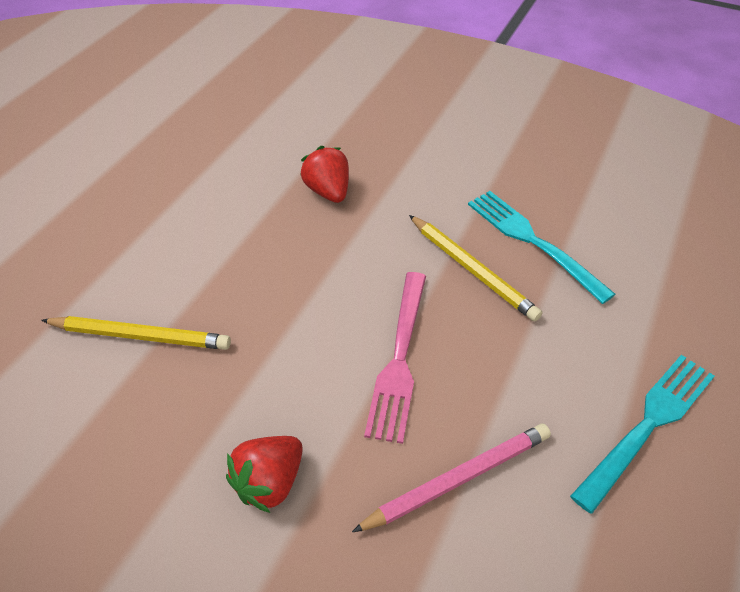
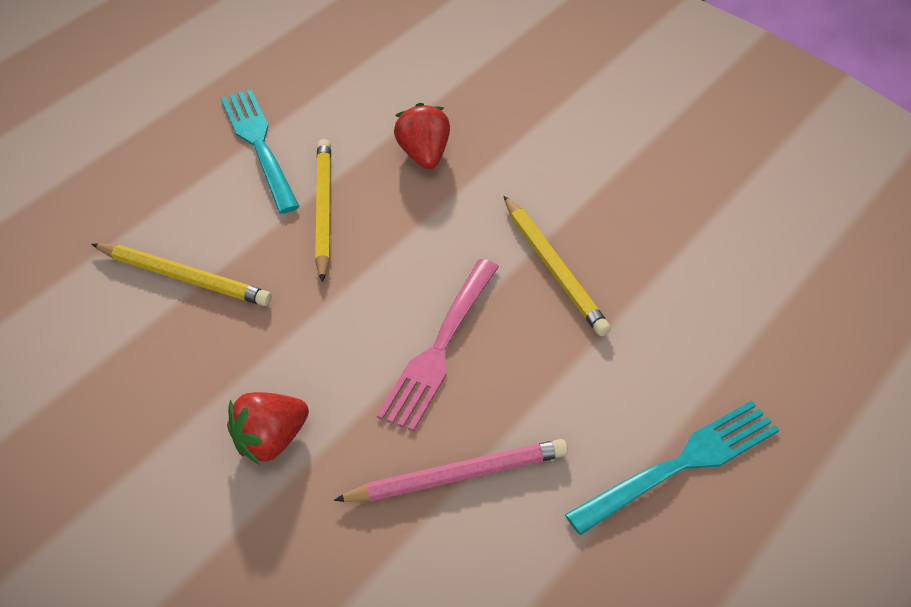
camera: 15 degrees right, 0 degrees up
(254, 252) = (323, 210): none -> yellow pencil
(533, 241) = (636, 249): turquoise fork -> turquoise fork (259, 145)

